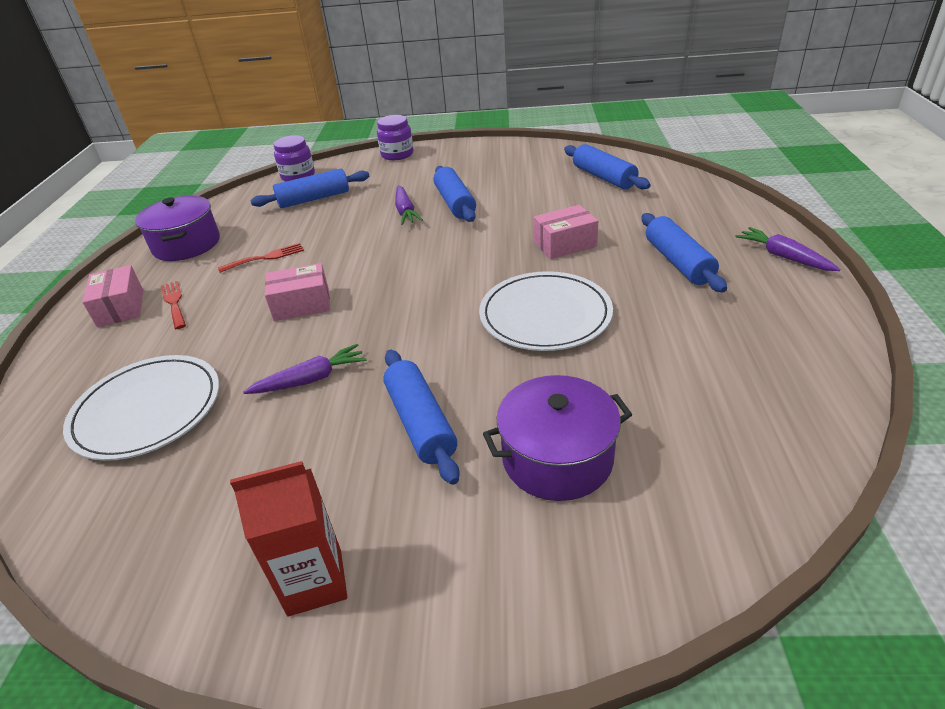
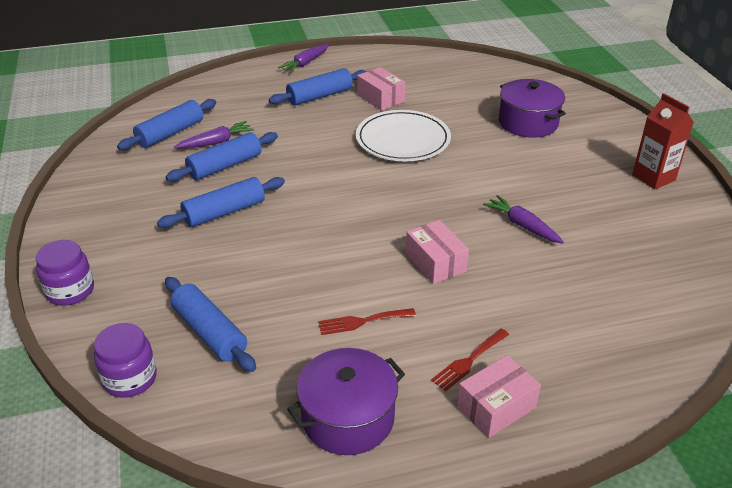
camera: 110 degrees left, 0 degrees up
(147, 410) = (604, 300): white plate -> none
(266, 257) = (362, 321): red fork -> red fork turned 60 degrees counterclockwise
(405, 211) = (245, 242): purple carrot -> purple carrot (216, 142)
(420, 423) = (532, 169): blue rolling pin -> blue rolling pin (225, 166)
(565, 244) = (301, 141): pink box -> pink box (380, 98)

